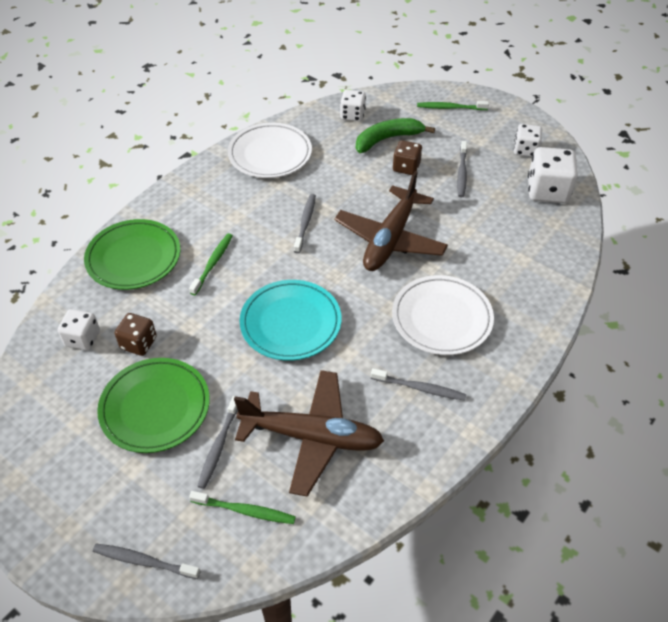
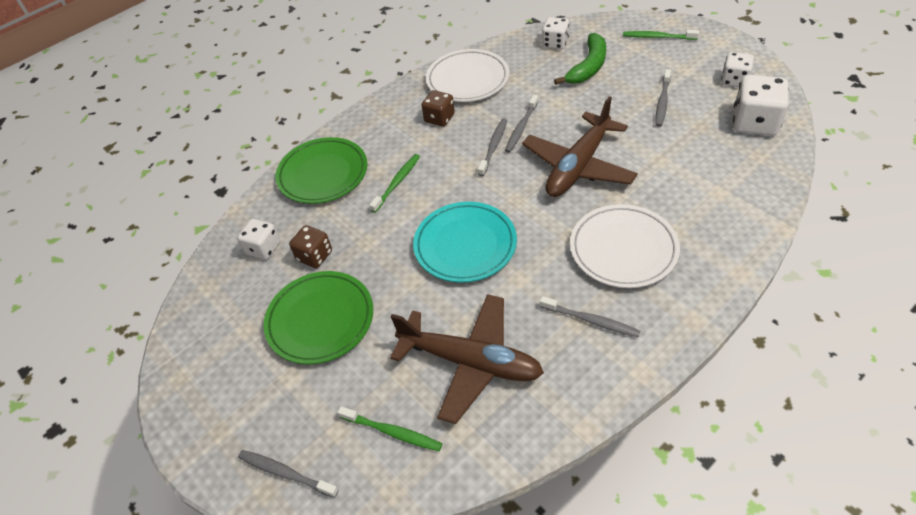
camera: 15 degrees right, 0 degrees up
(218, 446) = (376, 363): grey toothbrush -> grey toothbrush (521, 128)
(387, 139) = (588, 67): green banana -> green banana turned 135 degrees clockwise
(406, 167) = (604, 95): brown dice -> brown dice (439, 118)

